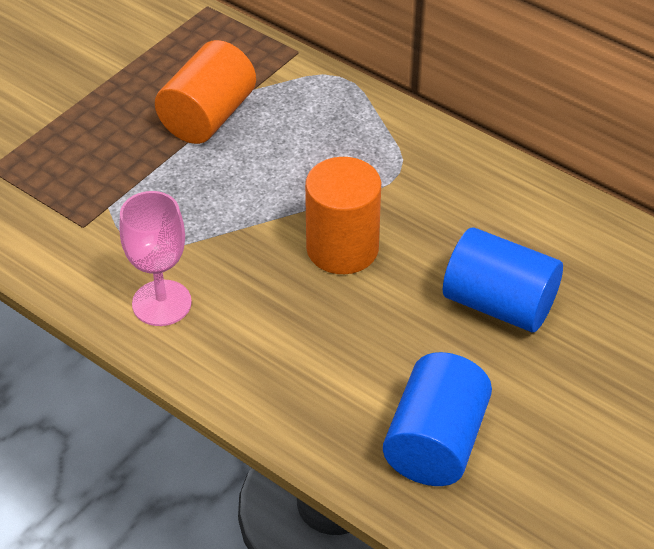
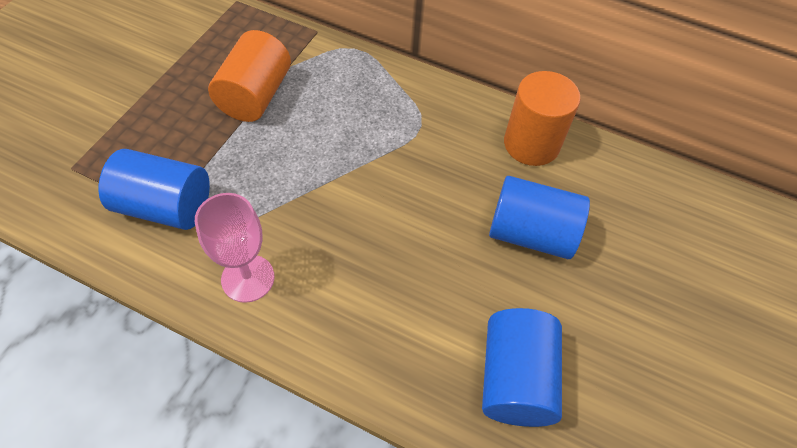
camera: 15 degrees left, 10 degrees up
(85, 220) = (165, 207): none -> blue cylinder
(342, 248) = (392, 201): orange cylinder -> orange cylinder (531, 144)

